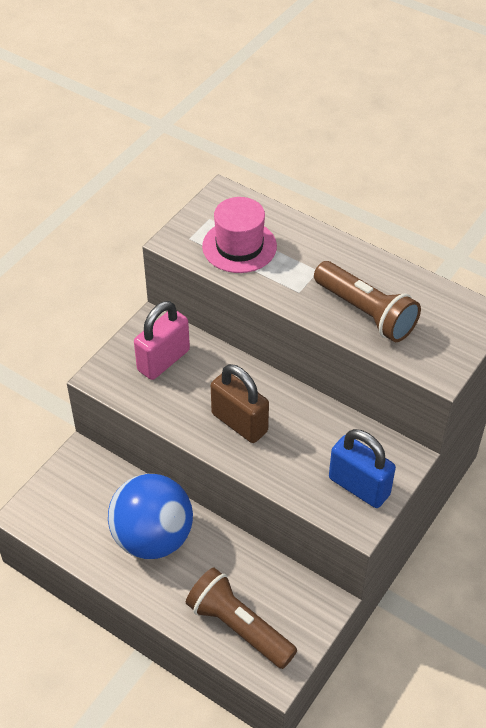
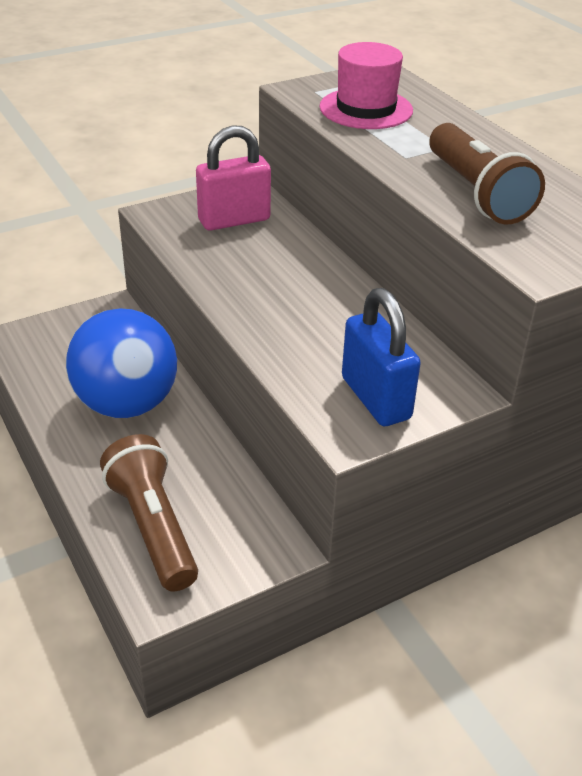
camera: 25 degrees right, 10 degrees down
(239, 423) = (274, 294): brown padlock -> none

